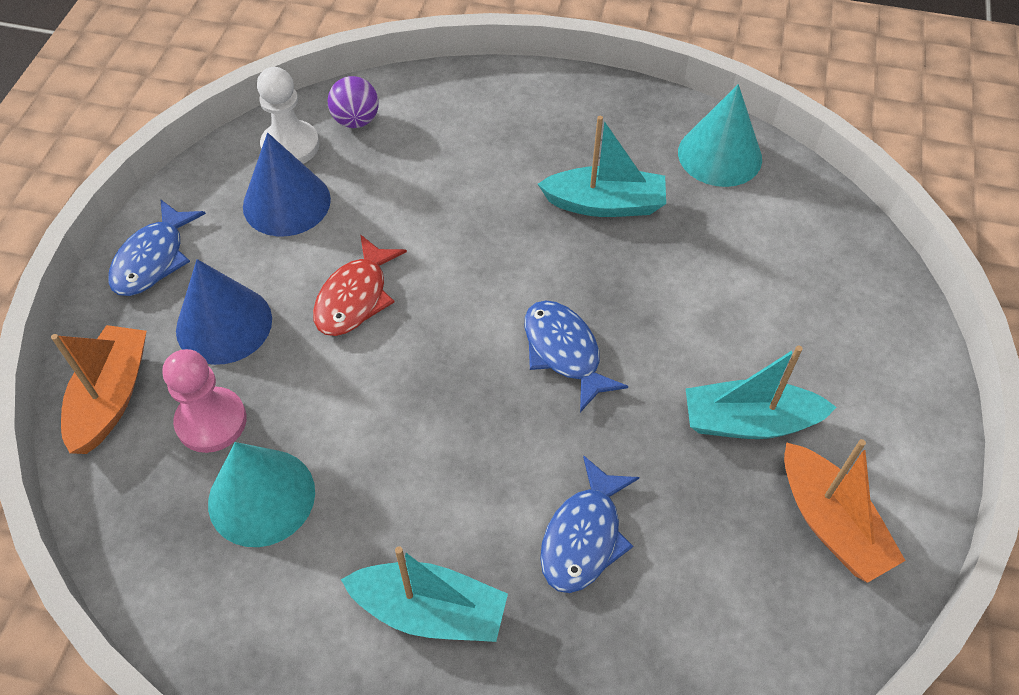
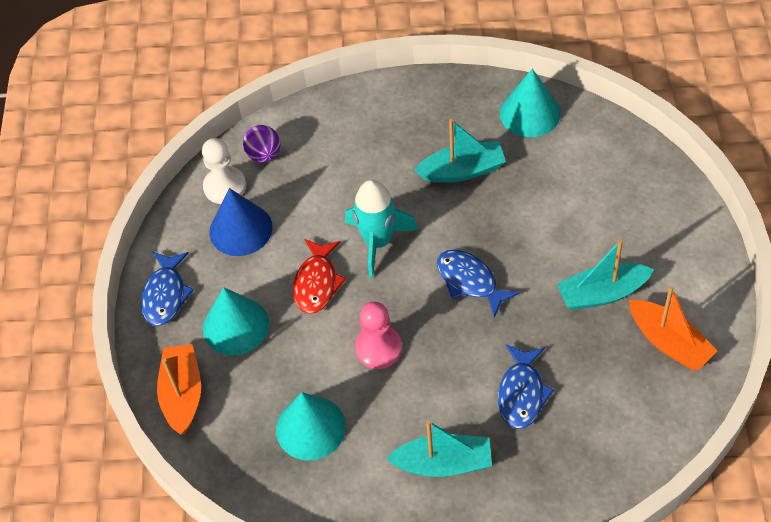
camera: 10 degrees left, 0 degrees up
(211, 421) = (256, 391): pink pawn -> pink pawn (378, 348)
(224, 324) = (236, 326): blue cone -> turquoise cone
(458, 266) = (378, 242): none -> turquoise rocket

